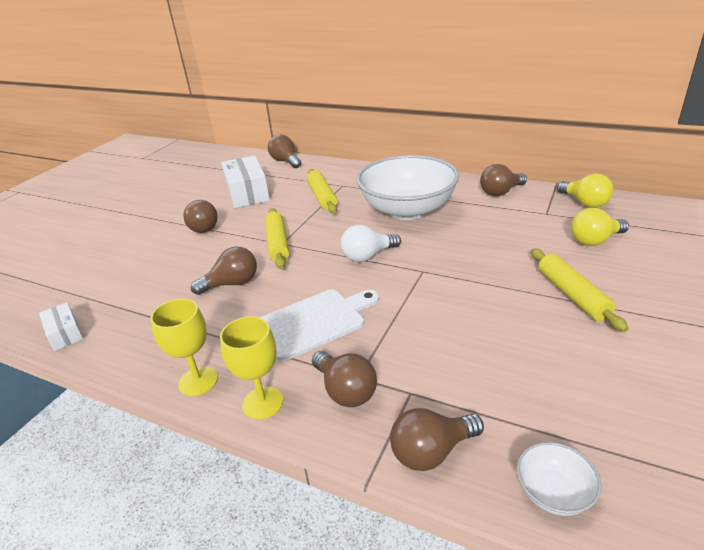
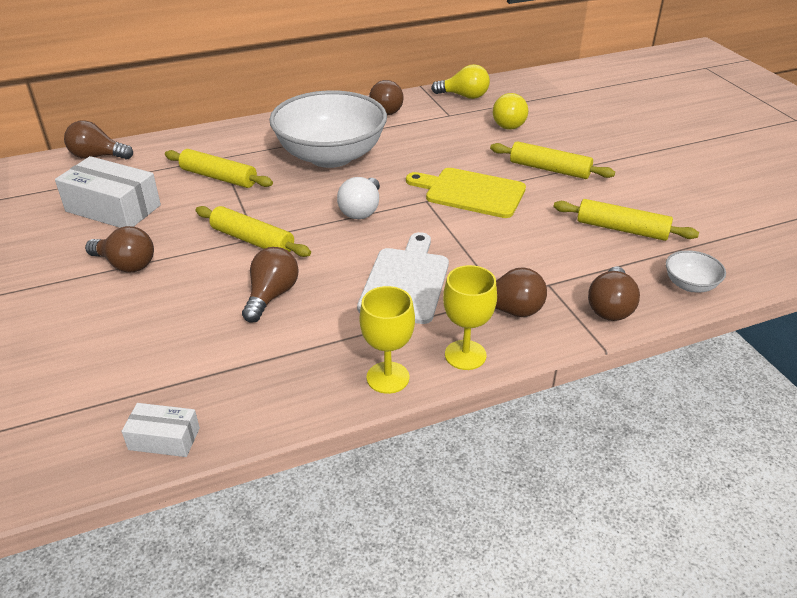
camera: 50 degrees left, 5 degrees up
(467, 281) = (470, 192): none -> yellow cutting board
(563, 388) = (622, 229): none -> yellow rolling pin

